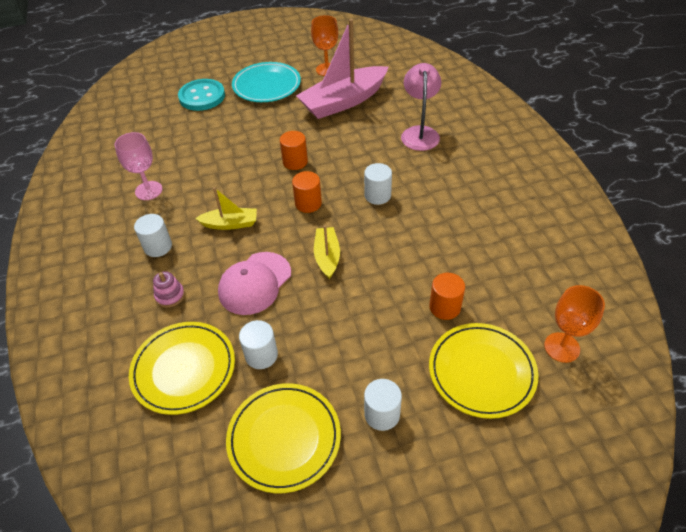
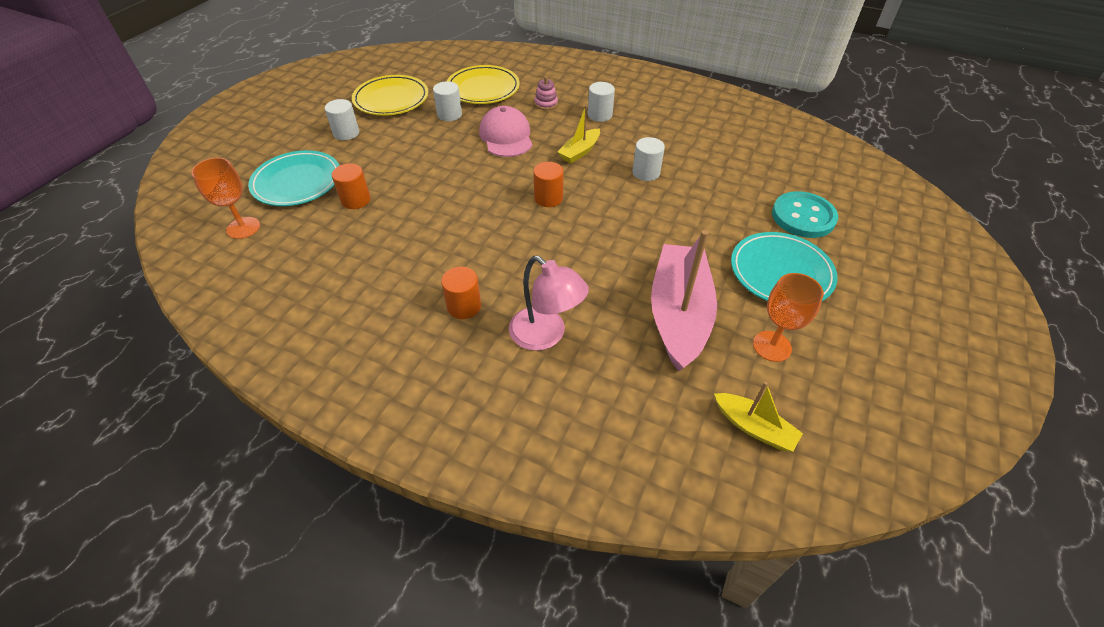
camera: 130 degrees right, 0 degrees up
(148, 190) = (672, 133): pink goblet -> none
(295, 162) = (613, 220): orange cylinder -> orange cylinder (464, 306)
(327, 257) = (480, 176): yellow boat -> yellow boat (754, 427)
(377, 195) = (502, 241): white cylinder -> white cylinder (646, 173)
(481, 372) = (297, 182): yellow plate -> turquoise plate

